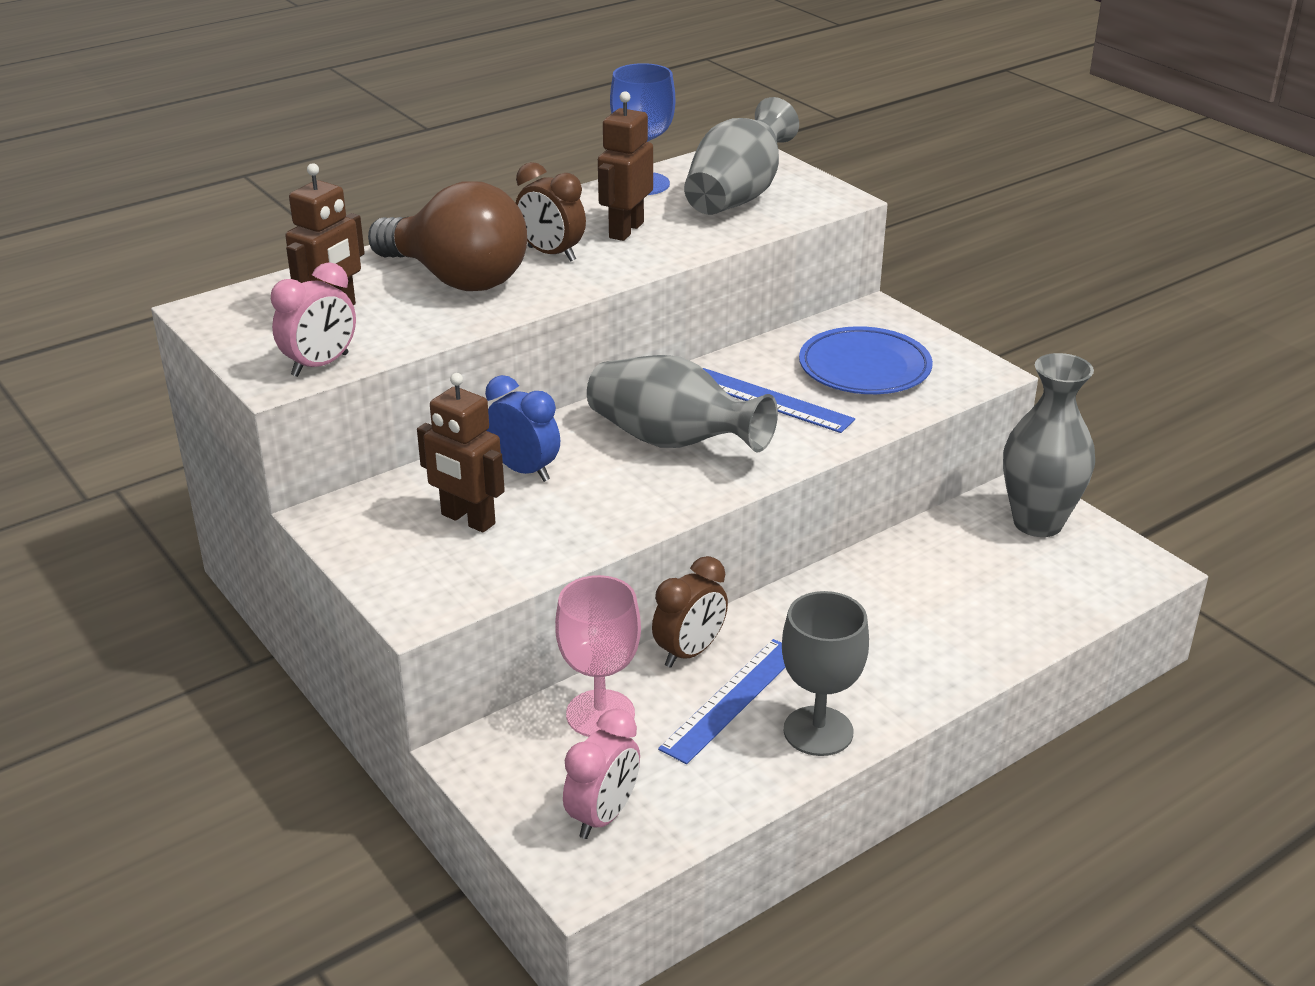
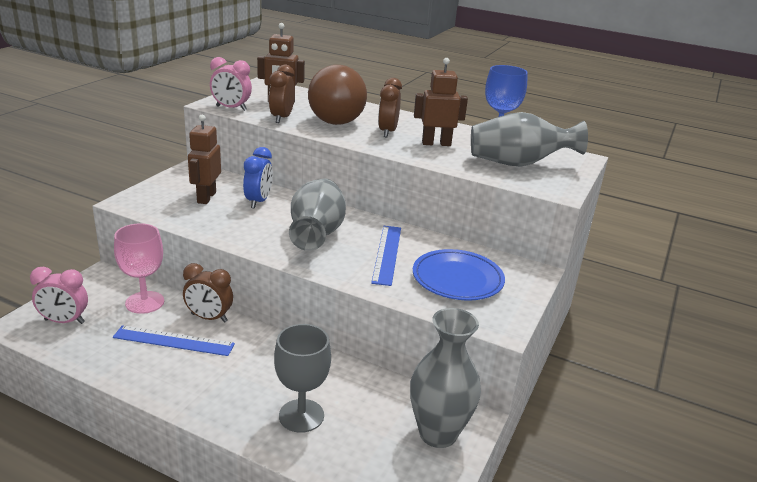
camera: 60 degrees right, 5 degrees down
(414, 327) = (281, 118): none -> brown clock
(818, 731) = (157, 378): grey goblet -> grey goblet (301, 415)

